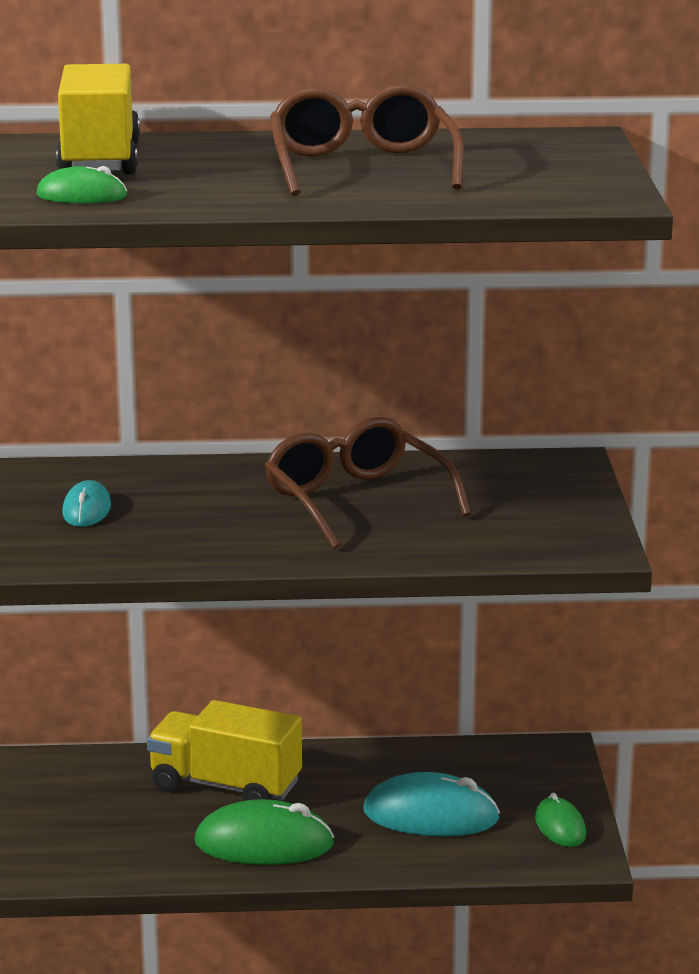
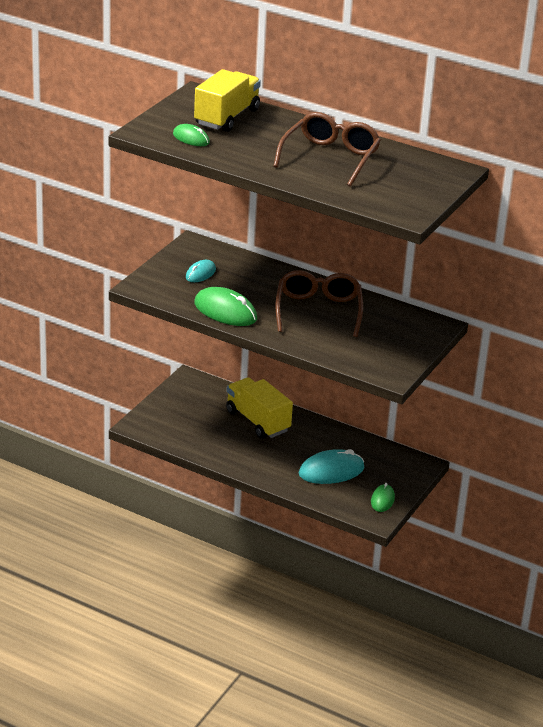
camera: 30 degrees right, 10 degrees up
(264, 843) = (247, 454): green mouse -> green mouse (225, 311)
(431, 815) = (331, 471): turquoise mouse -> turquoise mouse turned 60 degrees counterclockwise

